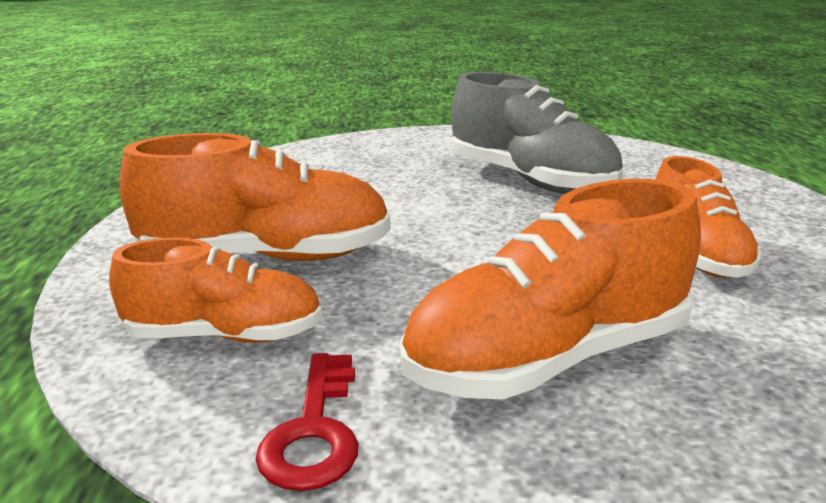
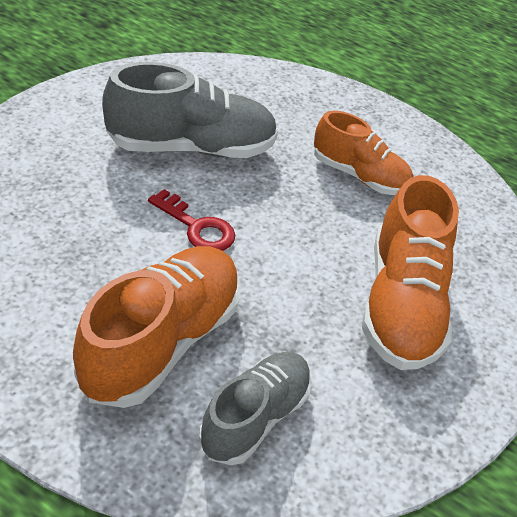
camera: 60 degrees left, 20 degrees up
(225, 335) = (255, 417): orange shoe -> grey shoe
(314, 430) = (386, 428): red key -> red key (196, 227)

